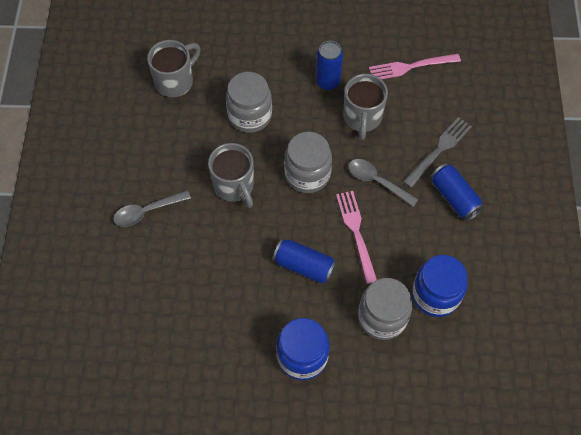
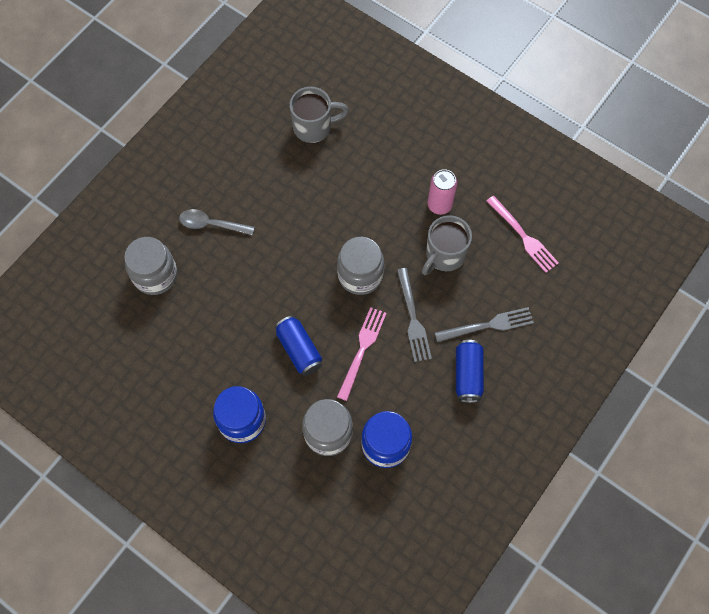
camera: 35 degrees right, 5 degrees up
(234, 186) = (294, 247): grey mug -> none
(250, 115) = (352, 194): grey jar -> grey jar (155, 275)
(327, 82) = (439, 205): blue can -> pink can
(377, 181) = (413, 318): grey spoon -> grey fork
(411, 67) = (523, 236): pink fork -> pink fork turned 150 degrees counterclockwise

